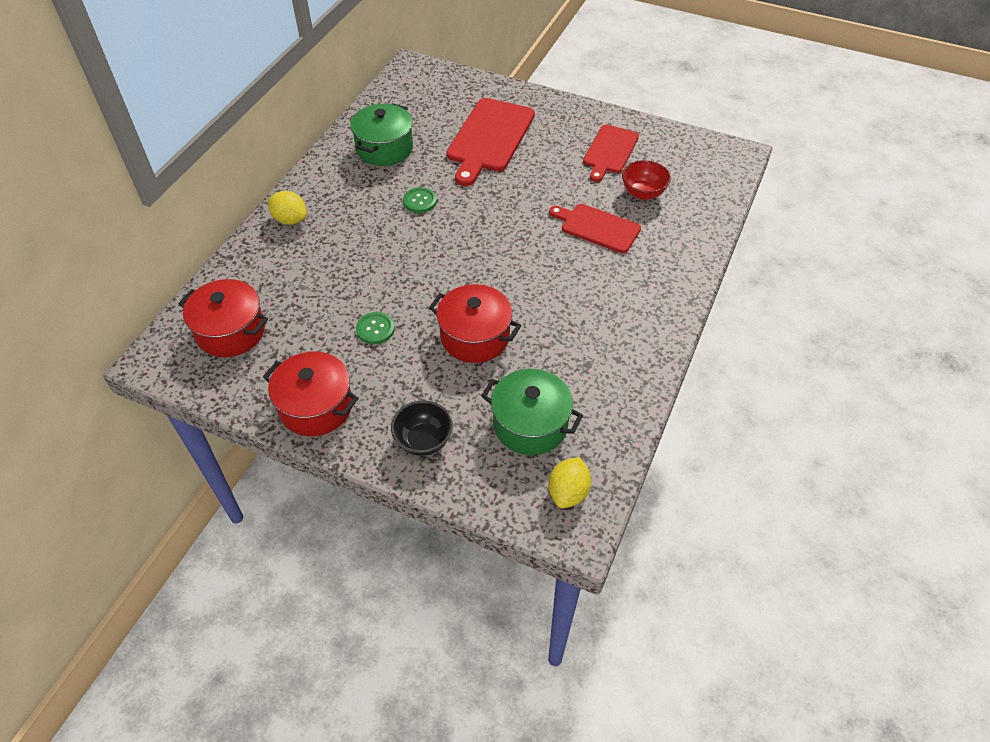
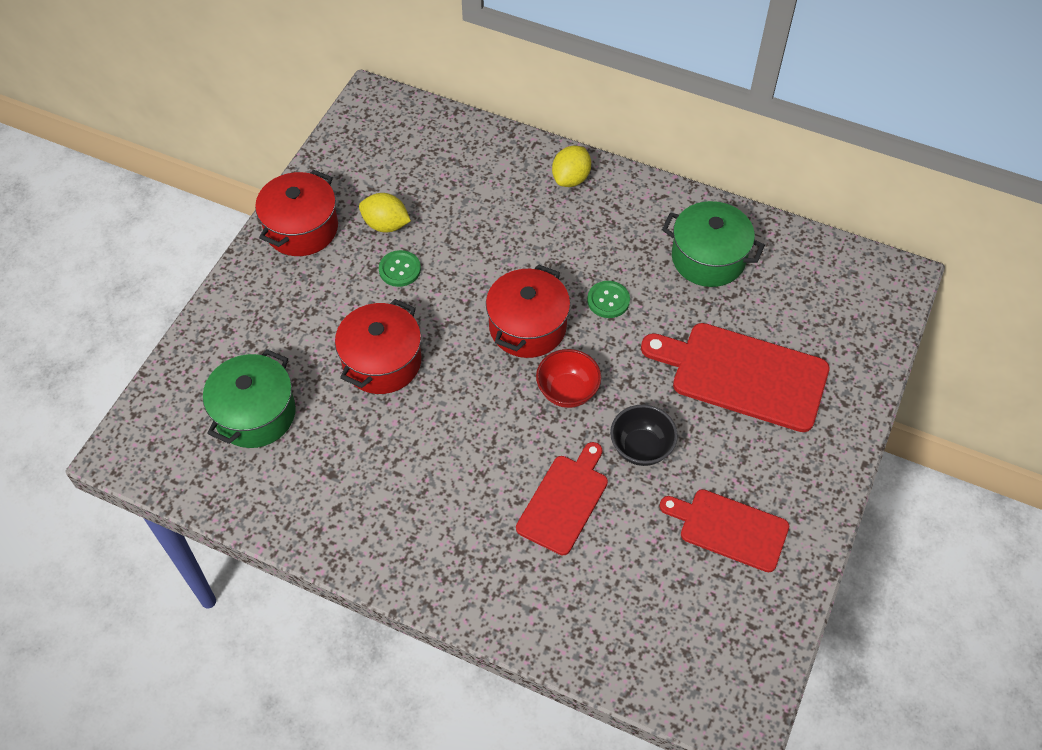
camera: 90 degrees right, 5 degrees up
(231, 331) = (404, 150): red pot -> red pot (527, 327)
(423, 441) = (248, 319): black bowl -> black bowl (641, 448)
(568, 492) = (167, 446): yellow lemon -> yellow lemon (386, 225)
(643, 193) = (637, 566): red bowl -> red bowl (567, 391)

